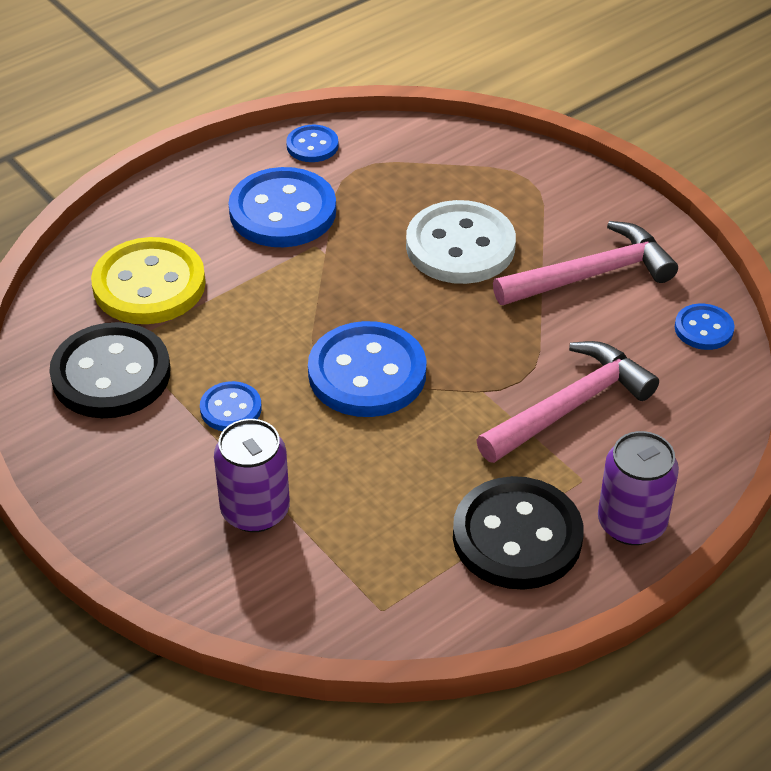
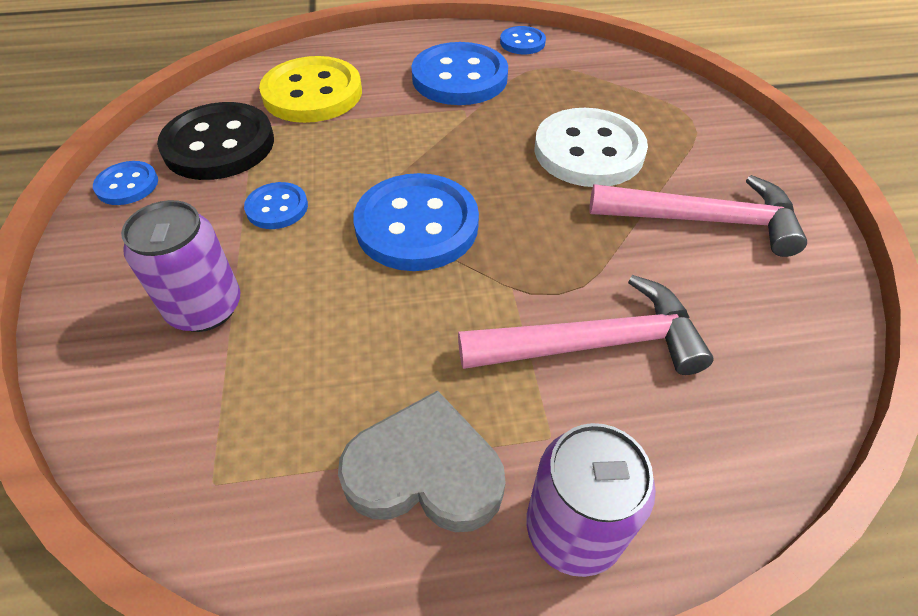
camera: 30 degrees right, 5 degrees up
(517, 536) = (425, 471): black button -> grey heart
(703, 329) = (804, 323): blue button -> blue button (127, 185)

